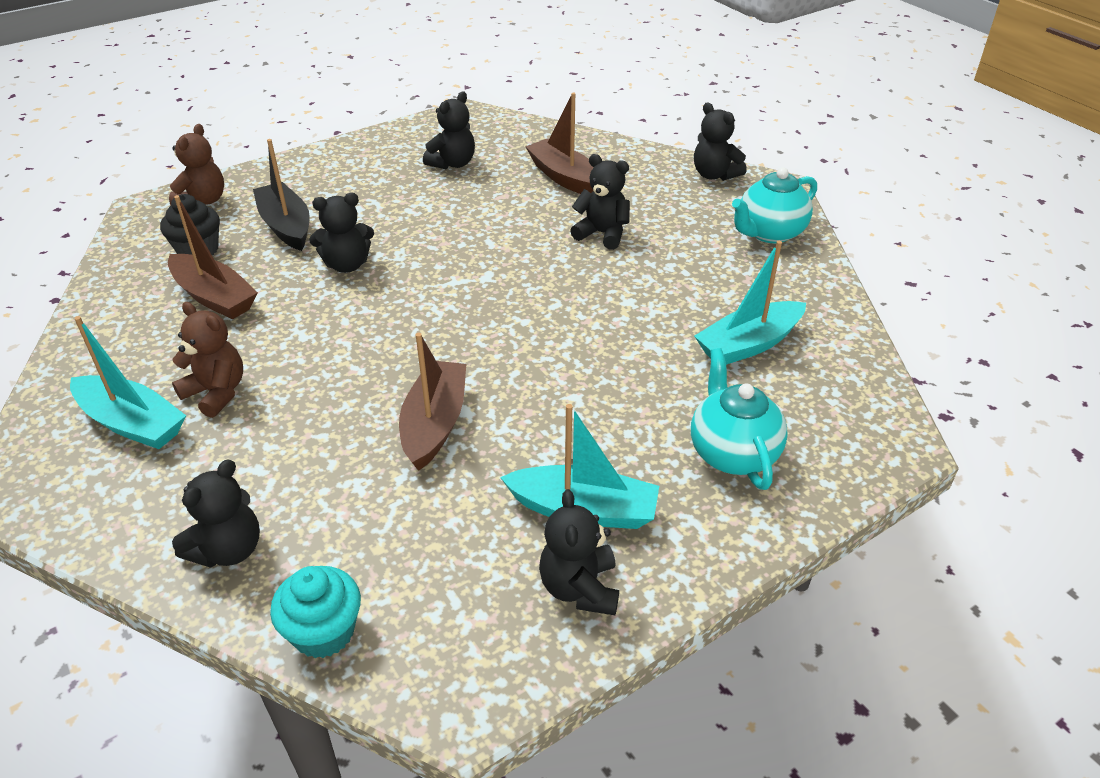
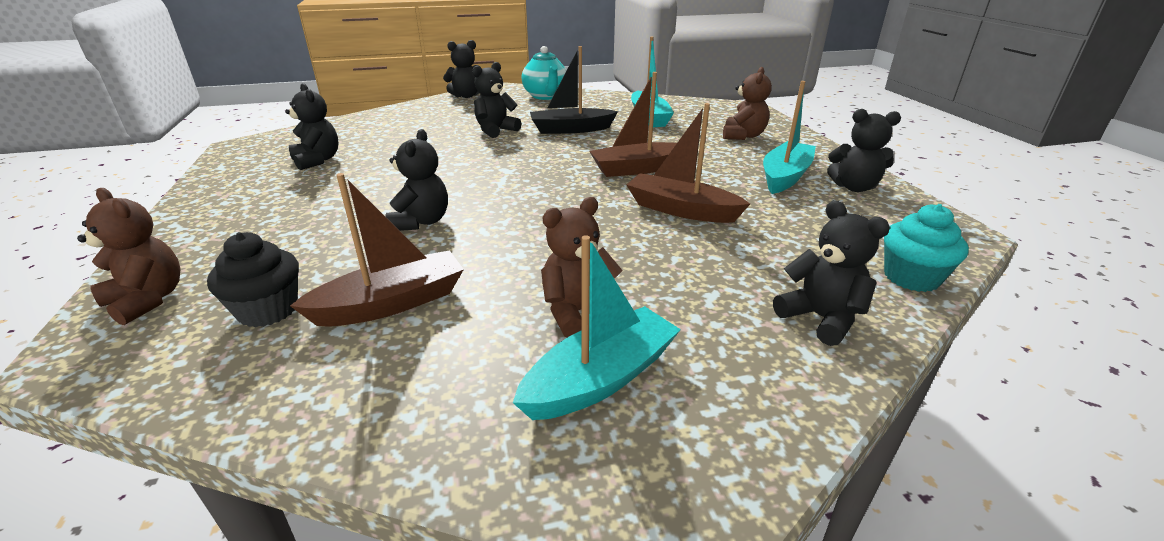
camera: 70 degrees left, 10 degrees down
(286, 226) = (302, 247): black boat -> black boat (571, 129)
(564, 177) = (405, 129): brown boat -> brown boat (637, 169)
(732, 453) = (743, 136): turquoise teapot -> brown teddy bear

